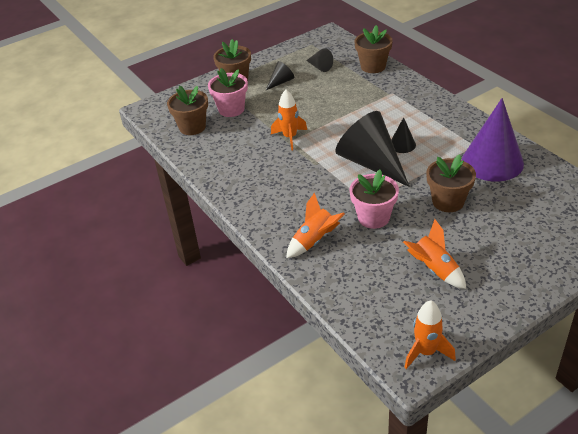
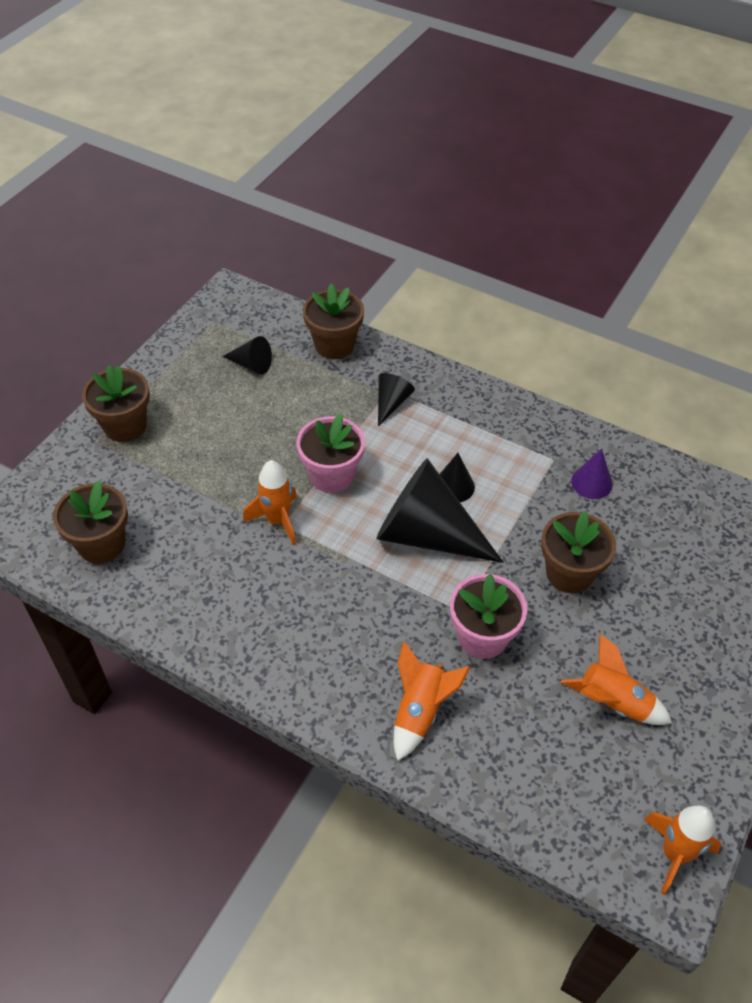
camera: 30 degrees left, 10 degrees up
(231, 109) = (150, 488): pink flower pot -> pink flower pot (332, 475)
(281, 82) = (204, 411): black cone -> black cone (391, 403)
(492, 162) = (591, 482): purple cone -> purple cone, size x0.46

